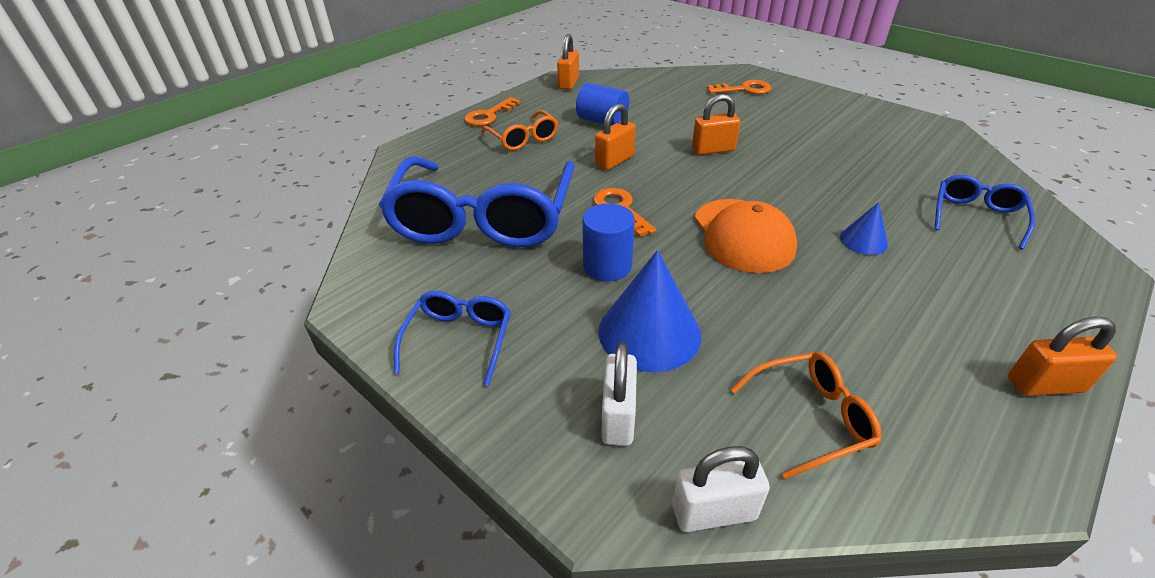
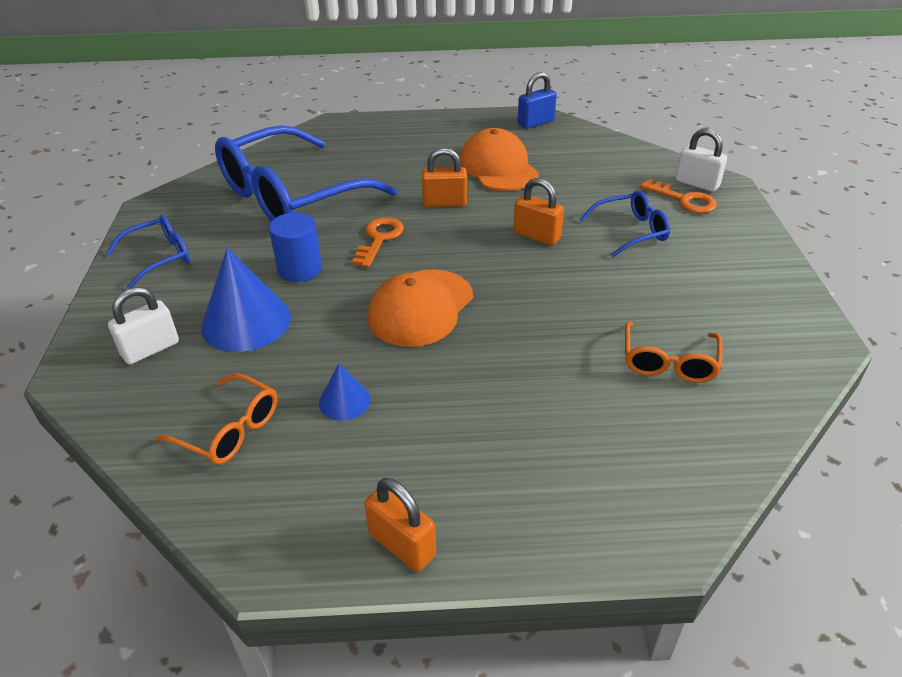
camera: 45 degrees right, 0 degrees up
(489, 115) = (427, 123): orange key -> none
(523, 139) = (416, 153): orange glasses -> orange glasses (669, 362)
(568, 83) = (535, 123): orange padlock -> blue padlock
(602, 121) = (498, 167): blue cylinder -> orange cap
(714, 512) = (104, 423): white padlock -> white padlock (697, 183)
(863, 240) = (500, 371): blue cone -> blue cone (344, 401)
(976, 216) = (647, 425): blue glasses -> blue glasses (631, 231)

